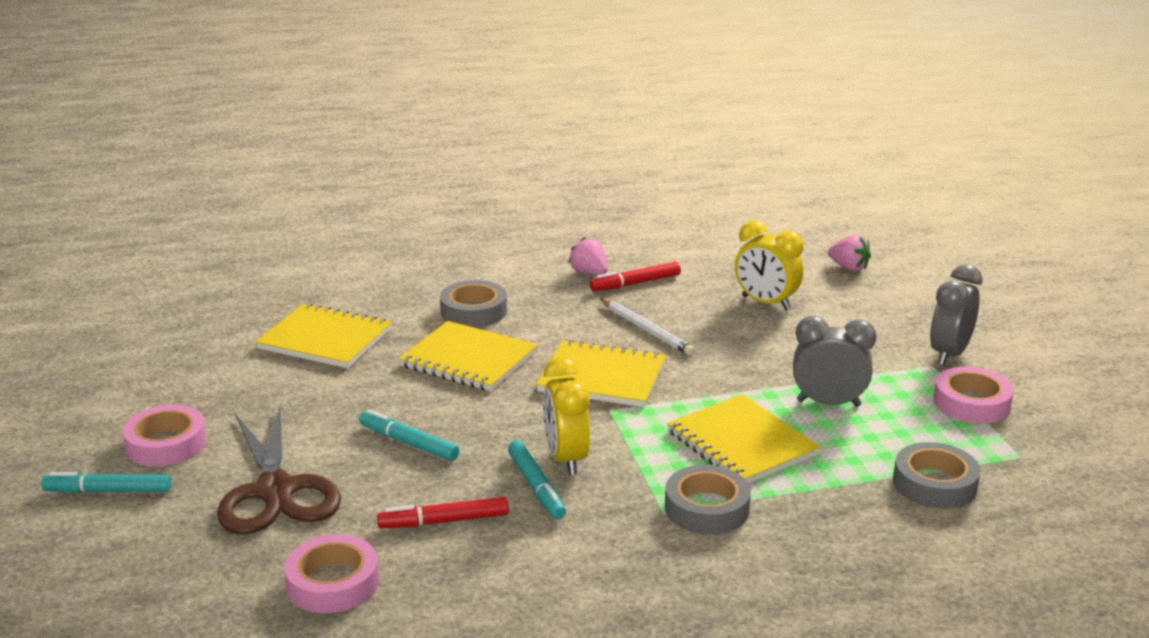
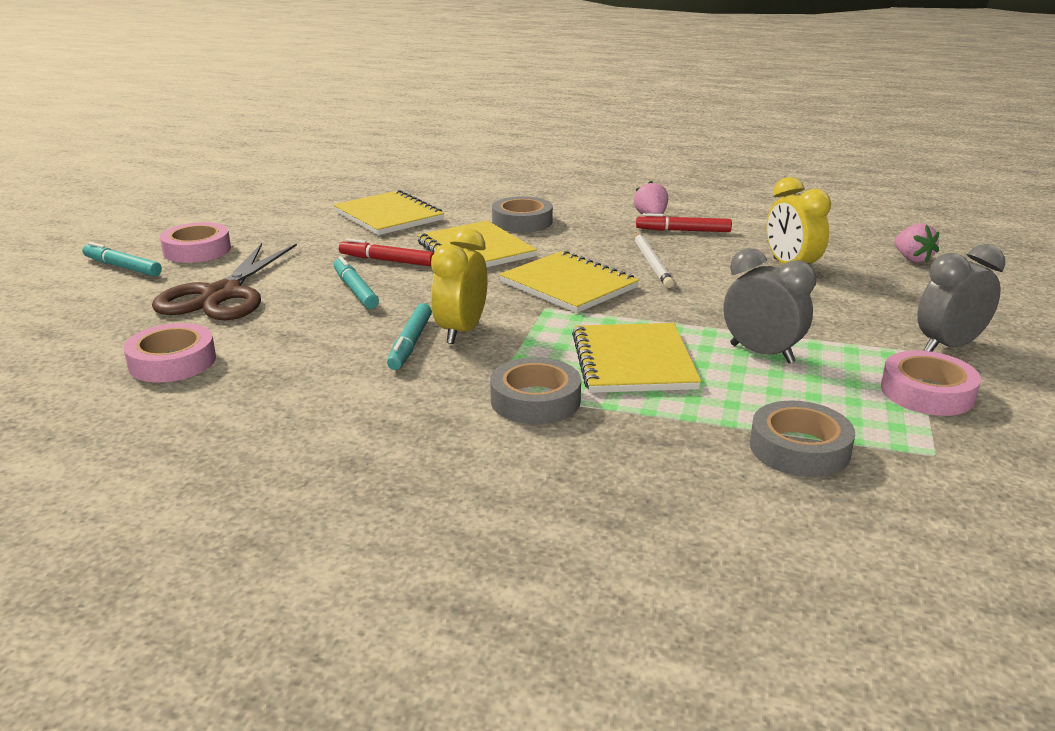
camera: 30 degrees right, 0 degrees up
(444, 521) = (307, 346): red marker -> red marker (387, 260)

